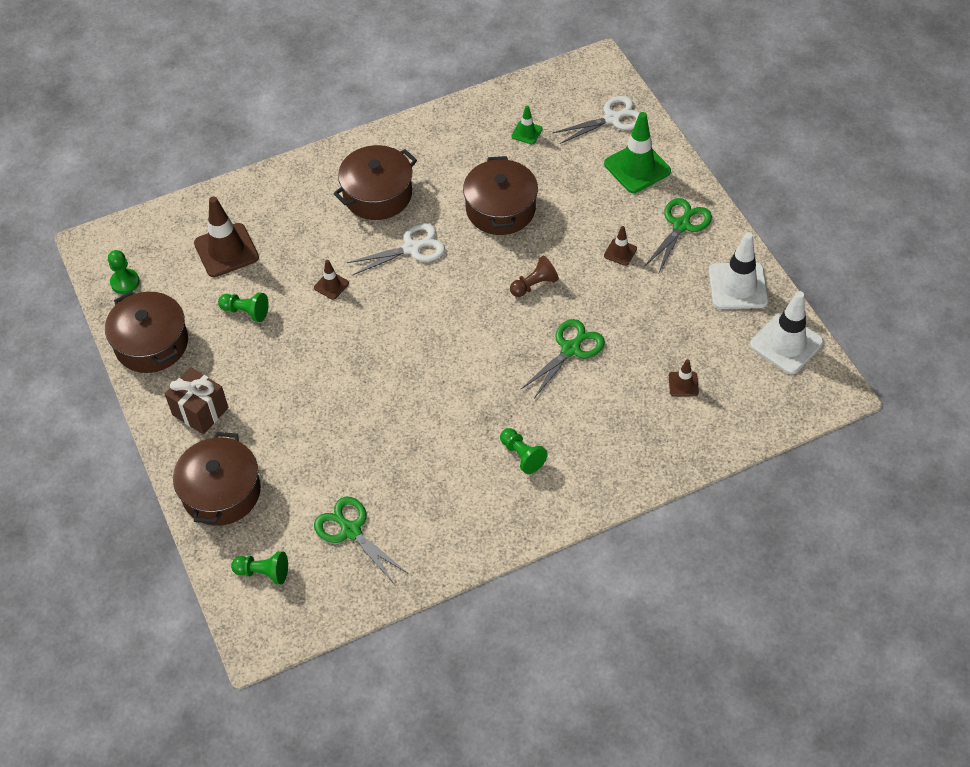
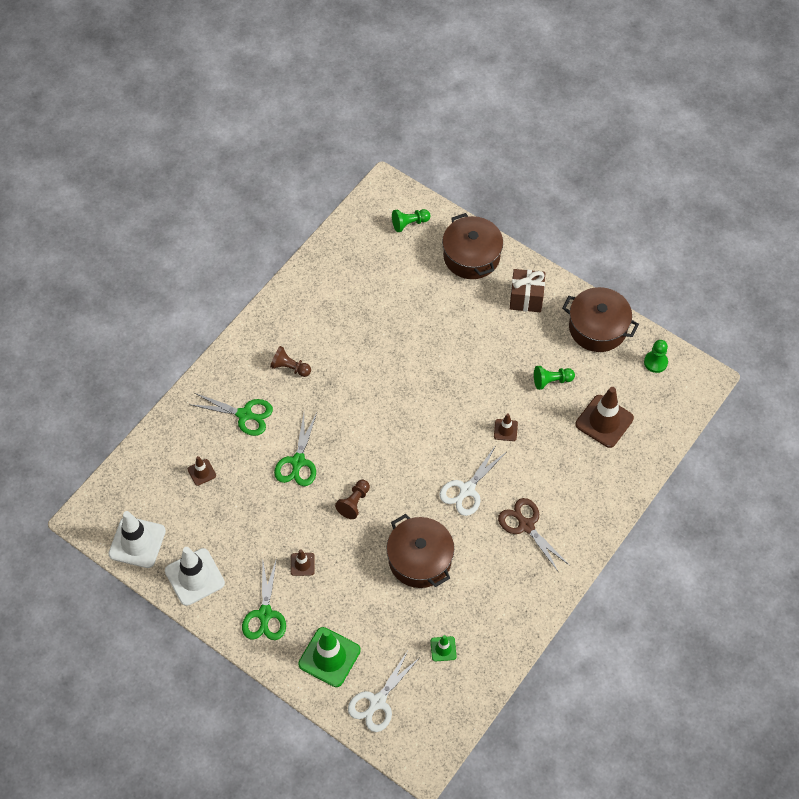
camera: 150 degrees right, 5 degrees up
(350, 530) = (373, 270): green scissors -> green scissors (245, 415)
(377, 194) = (526, 525): brown pot -> brown scissors
(522, 455) = (290, 367): green pawn -> brown pawn

